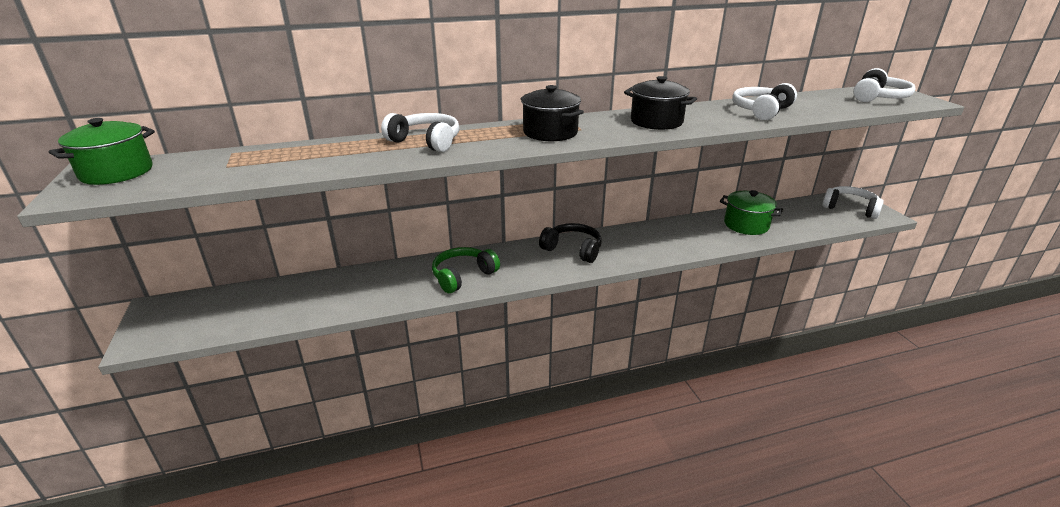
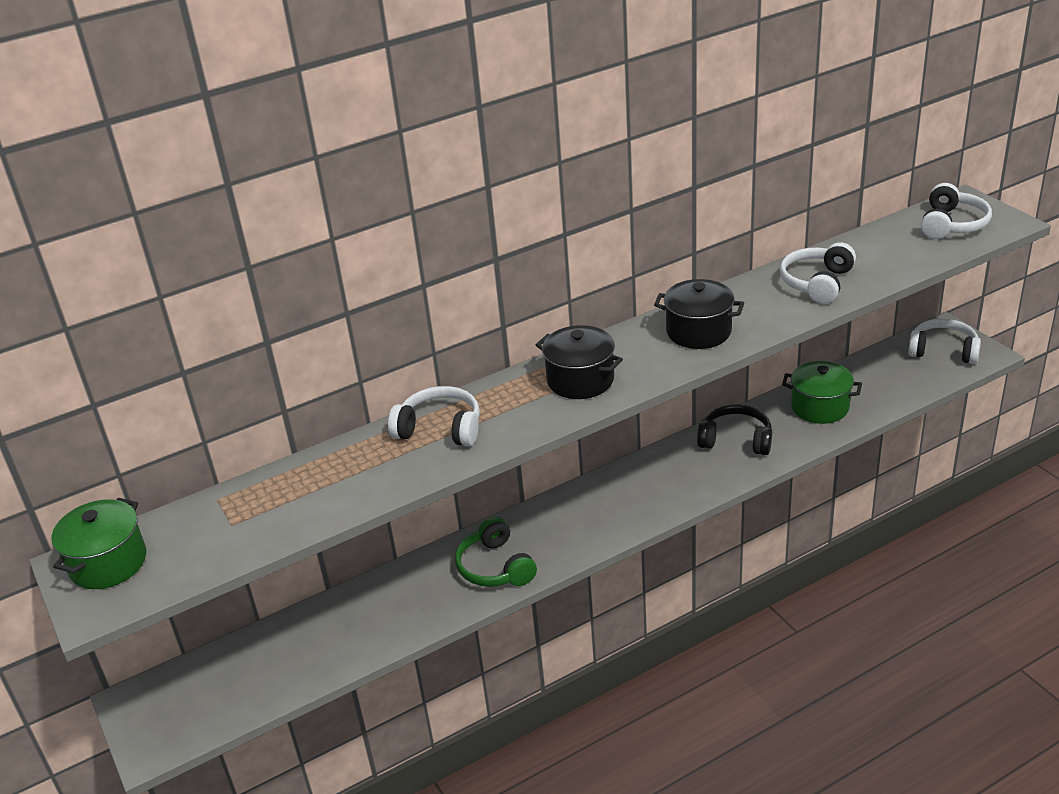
camera: 10 degrees left, 5 degrees up
(463, 276) = (495, 567): green headphones -> green headphones turned 60 degrees counterclockwise
(573, 249) = (615, 495): black headphones -> black headphones (736, 440)

